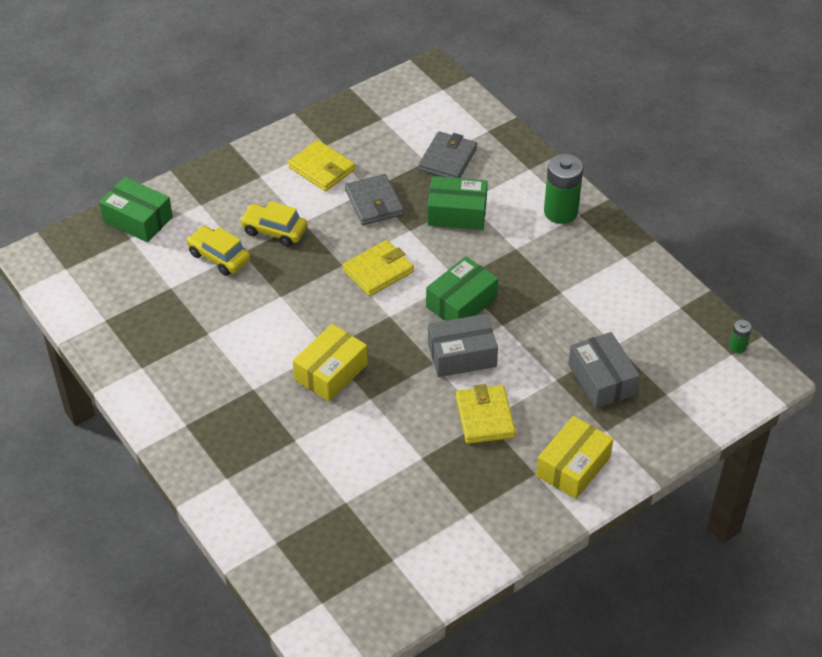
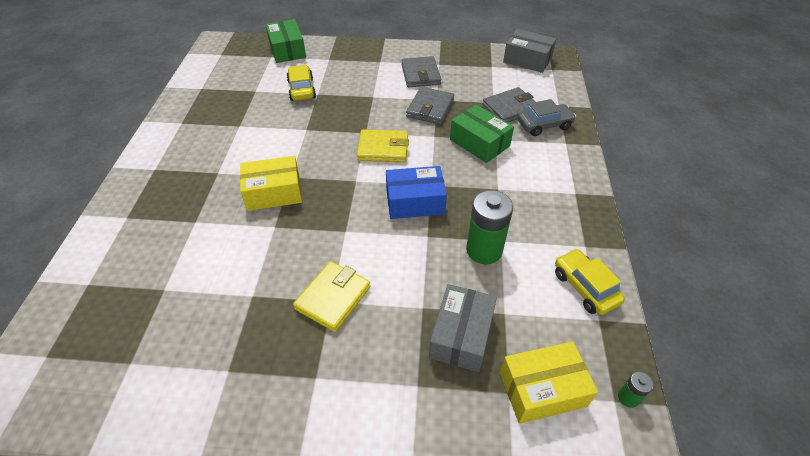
camera: 40 degrees right, 0 degrees up
(274, 231) = (350, 92): yellow car -> yellow car (584, 287)
(322, 168) = (420, 74): yellow wallet -> grey wallet
(461, 302) = (415, 202): green box -> blue box
(462, 355) = (372, 238): grey box -> grey box (527, 60)
(495, 160) = (544, 125): none -> grey car
(560, 212) = (561, 183): green battery -> green battery (484, 250)
(573, 466) = (352, 397): yellow box -> yellow box (542, 389)

